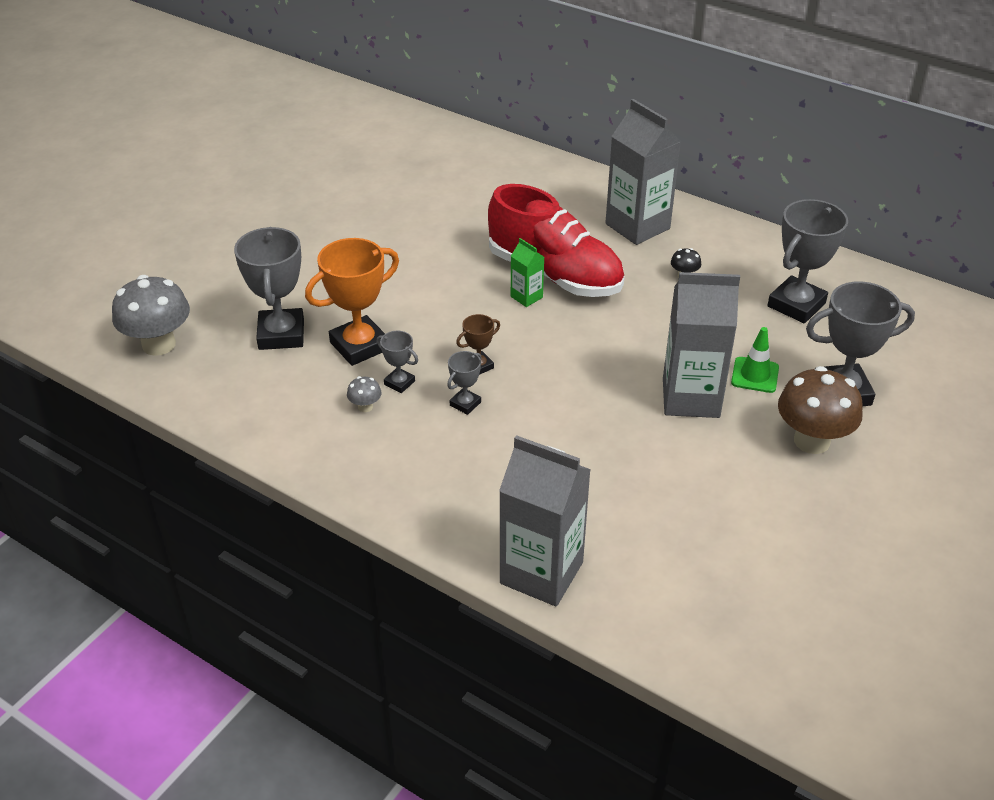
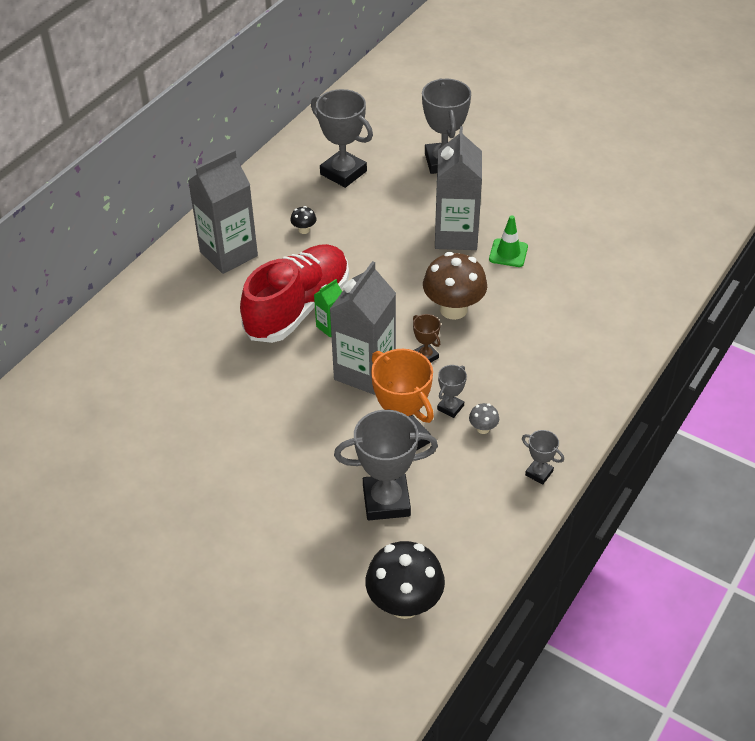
camera: 90 degrees left, 5 degrees up
(159, 344) = (404, 603): grey mushroom -> black mushroom
(465, 404) = (473, 363): grey trophy -> grey trophy (539, 473)
(541, 573) = (643, 318): grey carton -> grey carton (364, 372)
(755, 375) = (428, 201): green traffic cone -> green traffic cone (508, 253)
(811, 441) = (495, 181): brown mushroom -> brown mushroom (453, 309)

